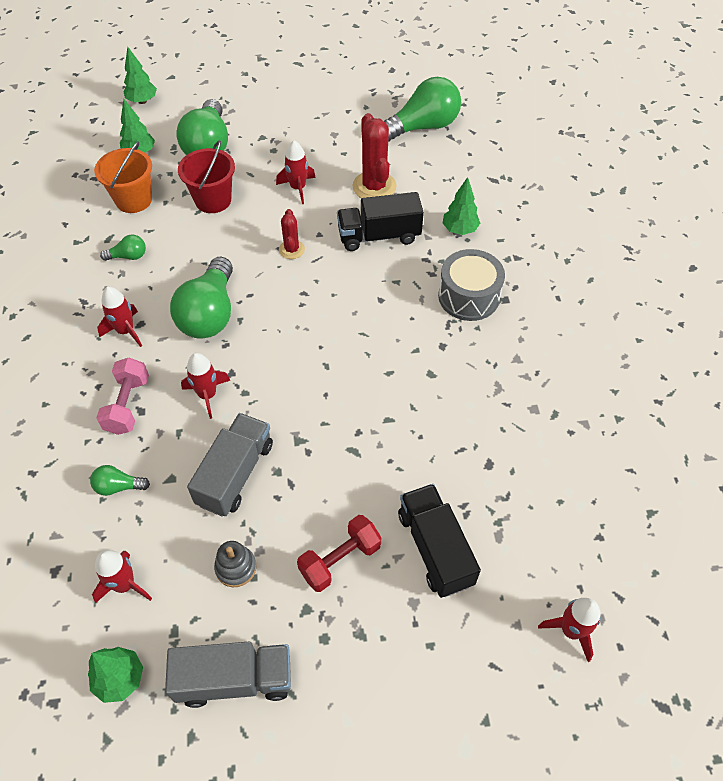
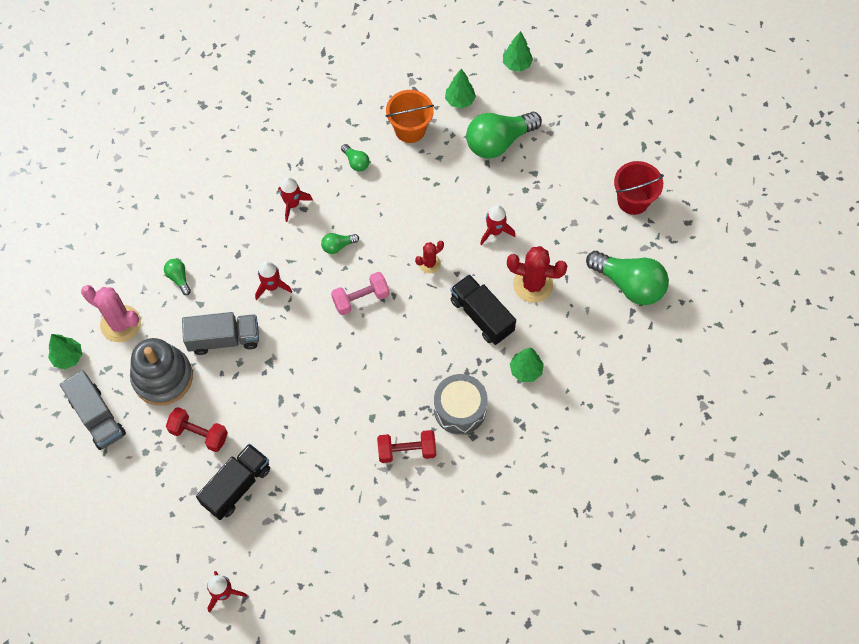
camera: 60 degrees right, 10 degrees up
(125, 585) = (120, 324): red rocket -> pink cactus
(127, 405) = (237, 244): pink dumbbell -> pink dumbbell (361, 299)
(209, 314) = (338, 246): green light bulb -> green light bulb, size x0.45
(213, 200) = (444, 181): red bucket -> red bucket (633, 200)
(236, 567) = (162, 377): grey stacking toy -> grey stacking toy, size x2.15
(374, 186) = (533, 284): red cactus -> red cactus turned 60 degrees clockwise
(488, 360) = (407, 450): none -> red dumbbell

